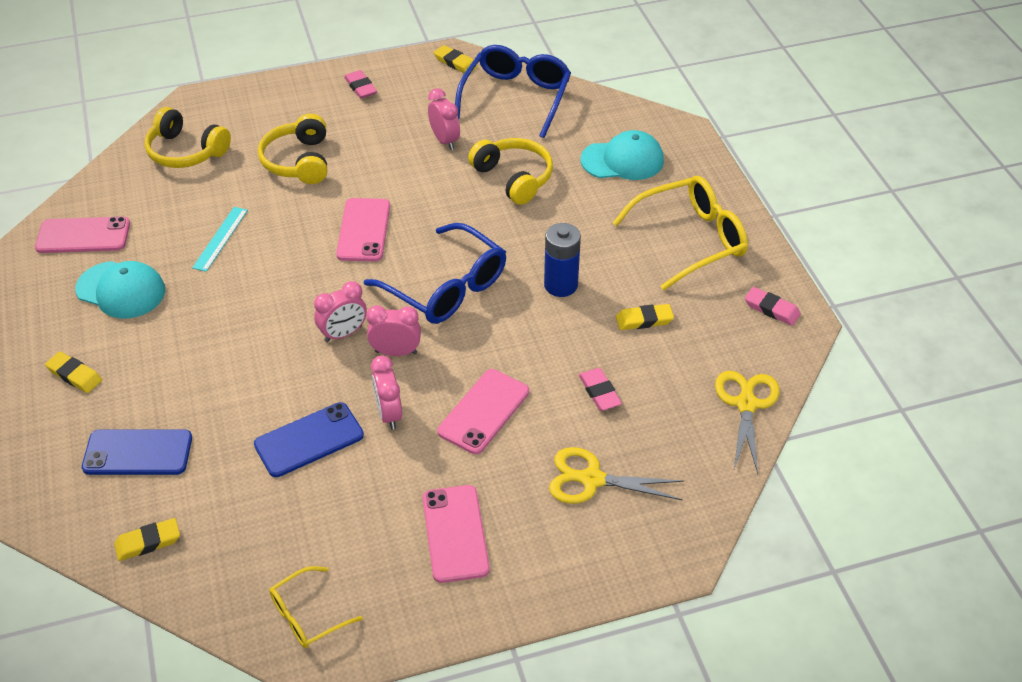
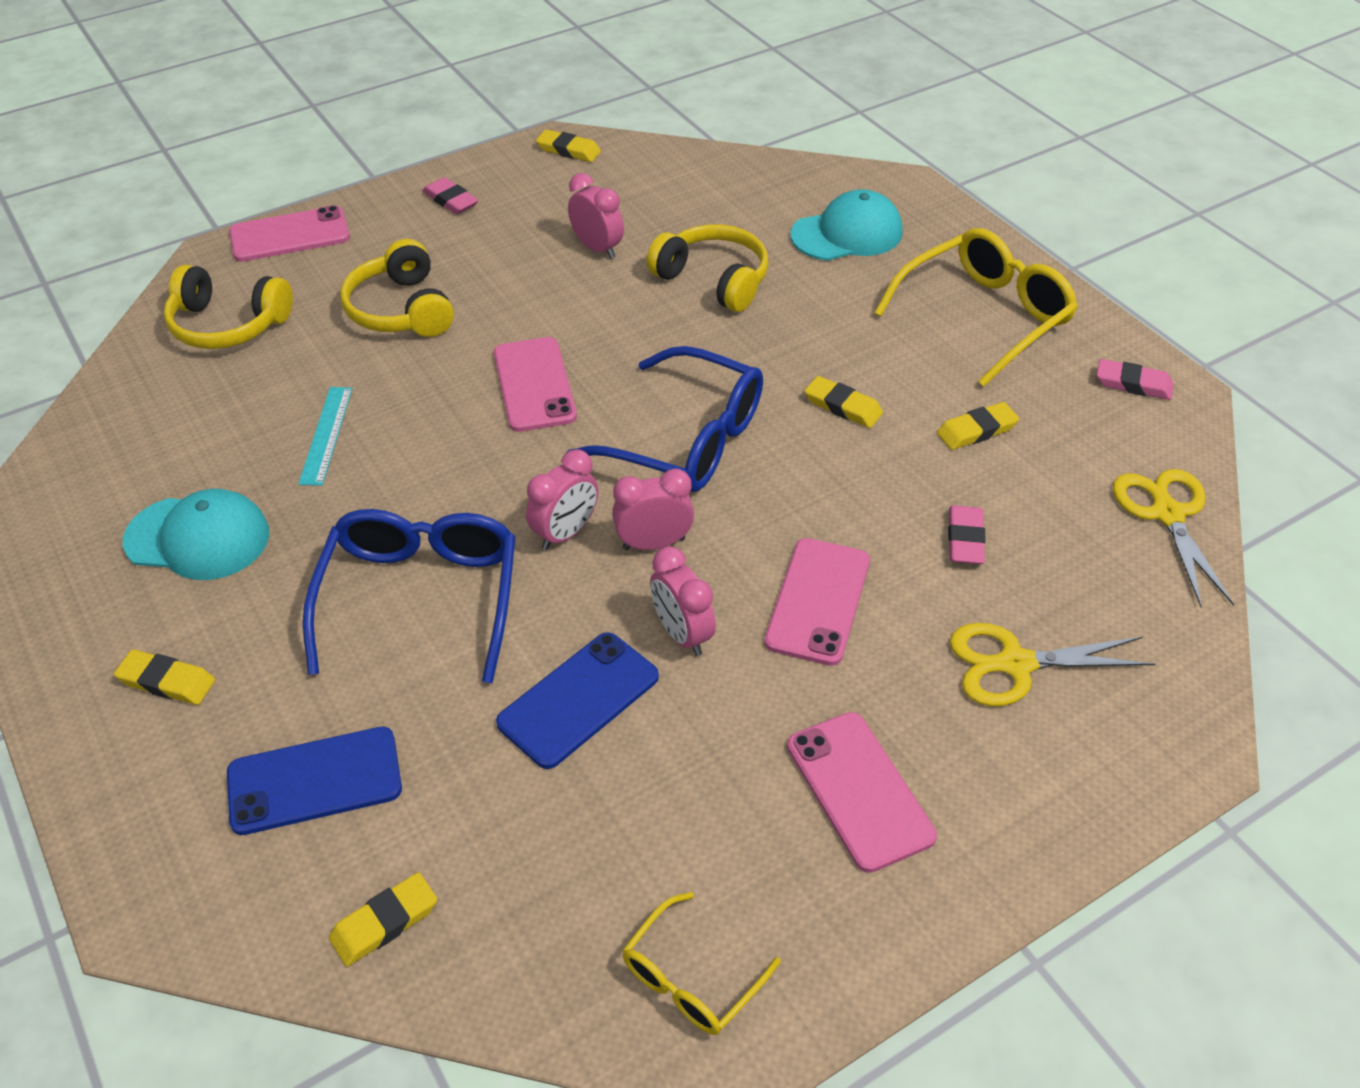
camera: 15 degrees left, 0 degrees up
(83, 235) = (109, 470): pink phone -> pink phone (290, 235)
(516, 97) = (669, 179): blue glasses -> blue glasses (421, 597)
(560, 285) = (843, 406): blue battery -> yellow eraser
(599, 392) = (965, 539): pink eraser -> pink eraser turned 45 degrees clockwise

